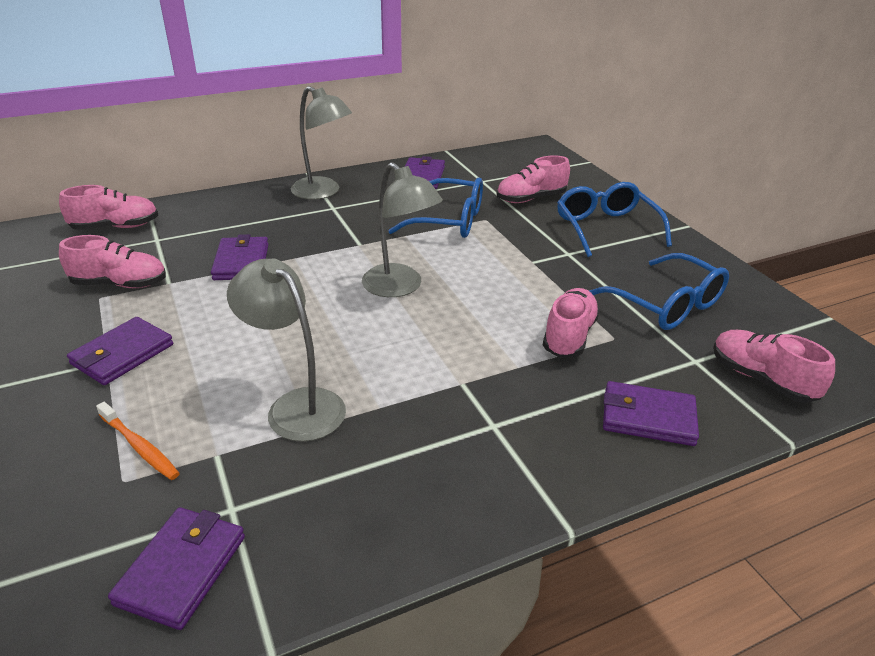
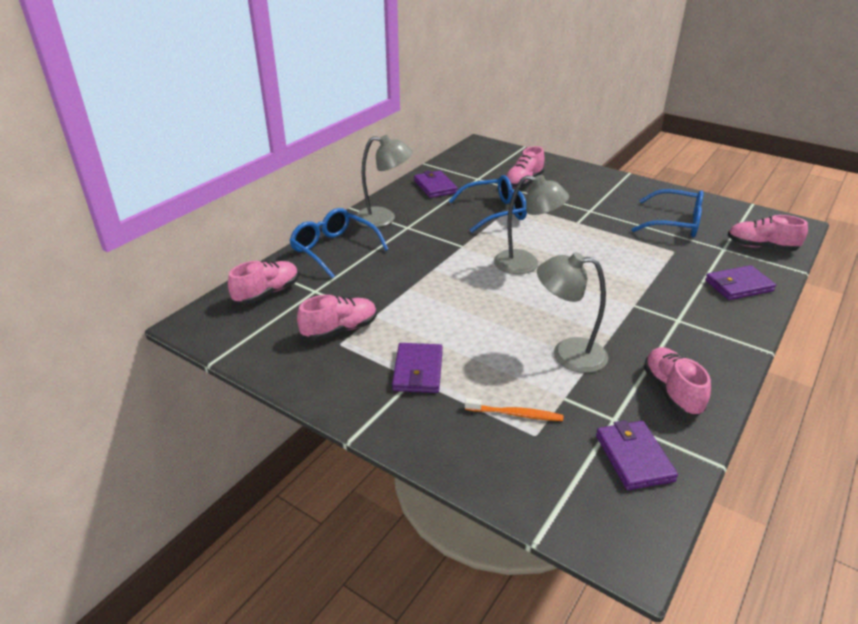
camera: 30 degrees left, 0 degrees up
(241, 262) = (402, 284): purple wallet -> none
(569, 336) = (652, 258): pink shoe -> pink shoe (671, 391)
(606, 228) = (589, 188): blue glasses -> blue glasses (333, 249)

